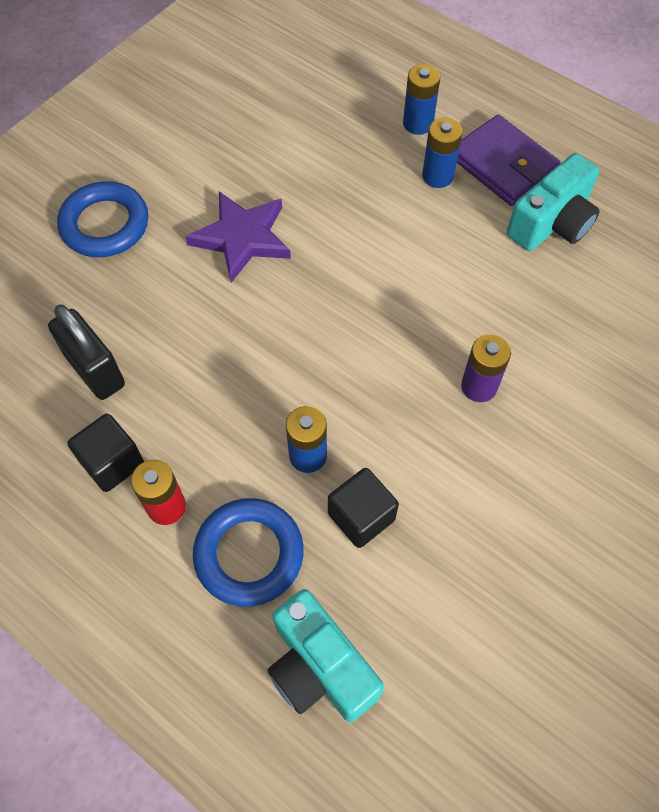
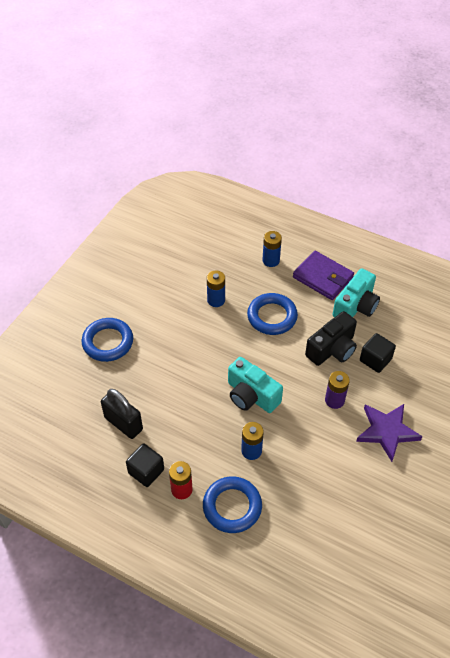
camera: 10 degrees left, 10 degrees down
(242, 238) = (187, 339): purple star -> purple star (386, 431)
(319, 667) = (282, 557): turquoise camera -> turquoise camera (251, 395)
(361, 516) = (287, 477): black cube -> black cube (375, 360)
(398, 220) = (272, 316): none -> blue ring
(437, 176) = (288, 289): blue battery -> blue battery (216, 300)
(493, 293) = (332, 349): none -> black camera

